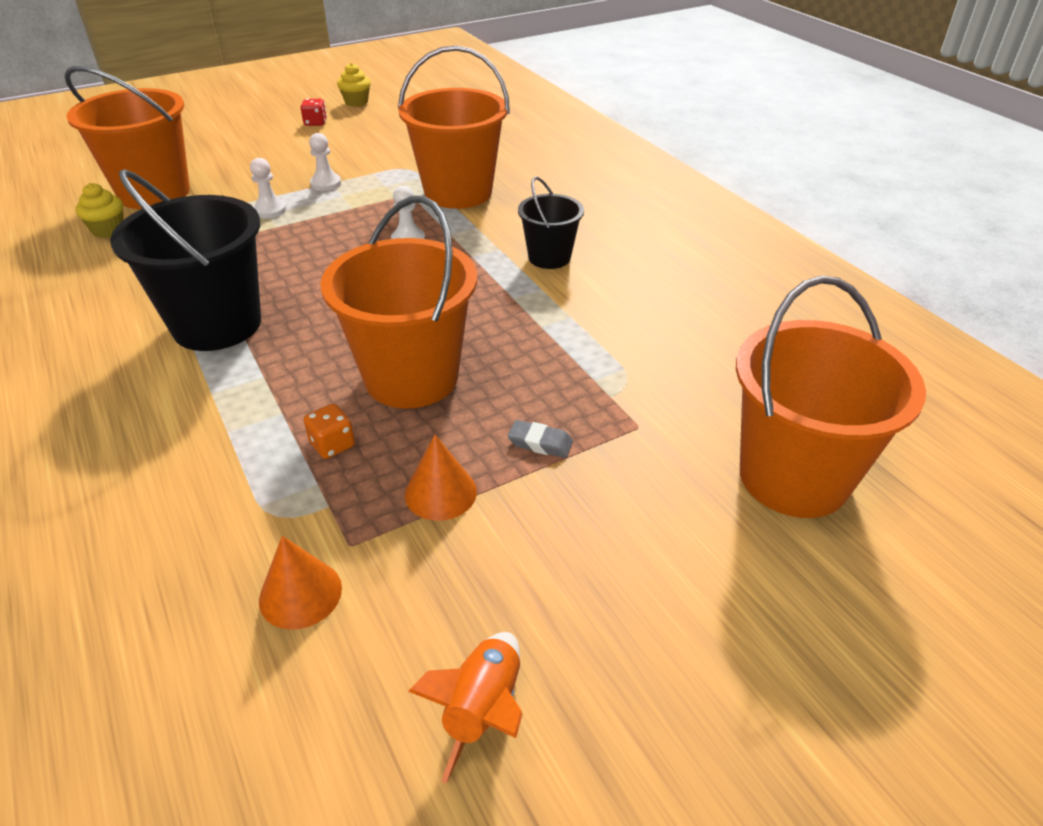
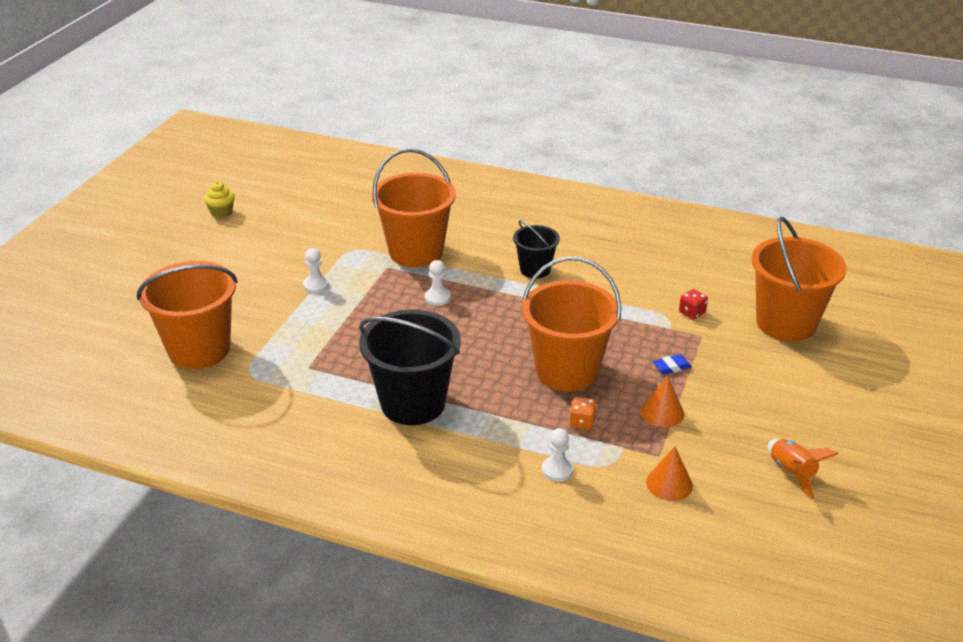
camera: 40 degrees left, 5 degrees down
(108, 230) = (219, 390): yellow cupcake -> none
(270, 210) = (311, 321): white pawn -> white pawn (557, 470)
(315, 123) = (220, 243): red dice -> red dice (692, 313)
(540, 443) = (671, 367): grey eraser -> blue eraser

